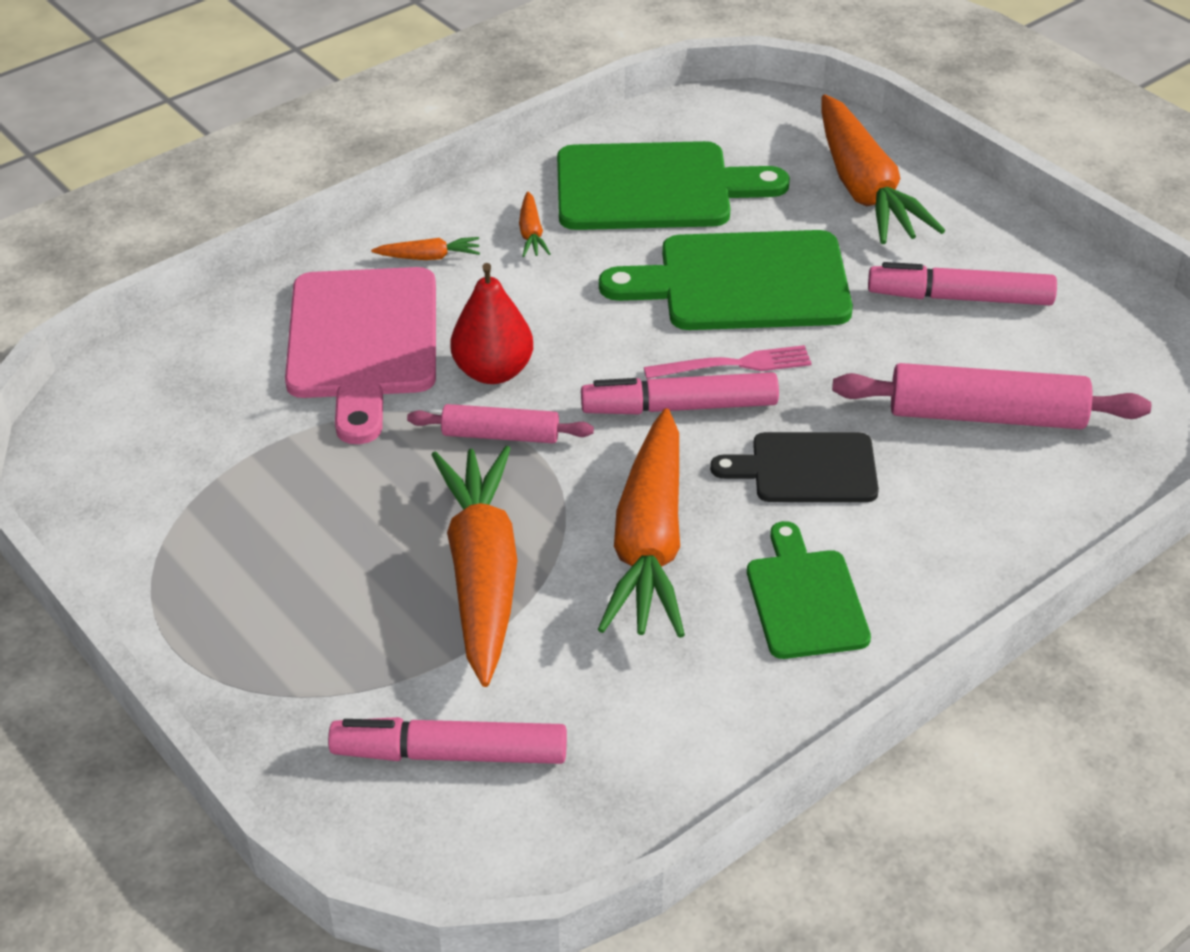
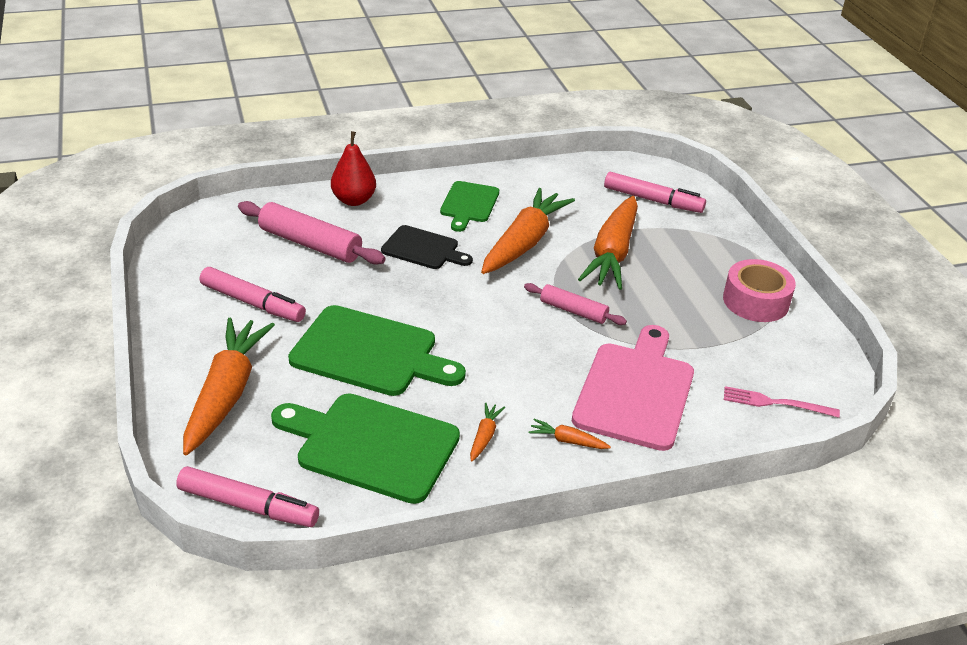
camera: 160 degrees left, 5 degrees down
(200, 556) = (755, 301): none -> pink tape
(493, 371) = (560, 347): red pear -> red pear (354, 200)
(679, 407) = (465, 295): pink marker -> pink marker (248, 506)
(734, 365) = (417, 307): pink fork -> pink fork (775, 403)

